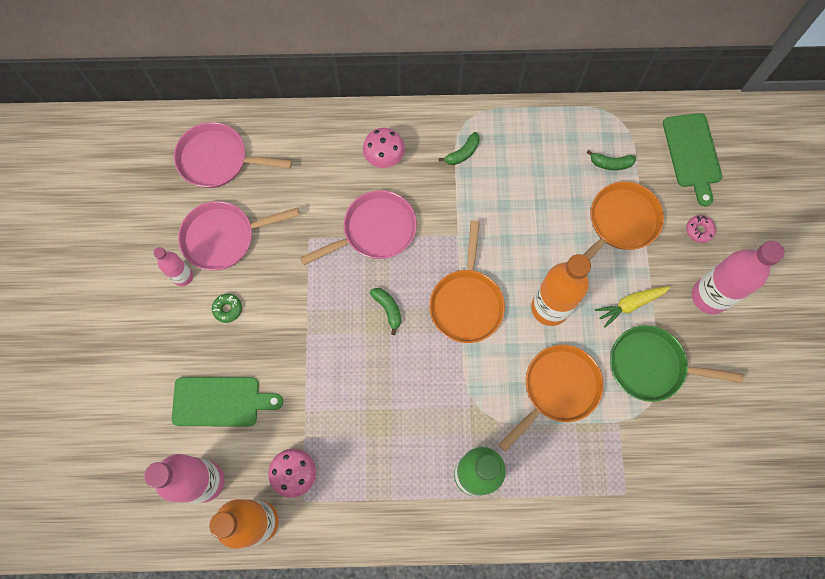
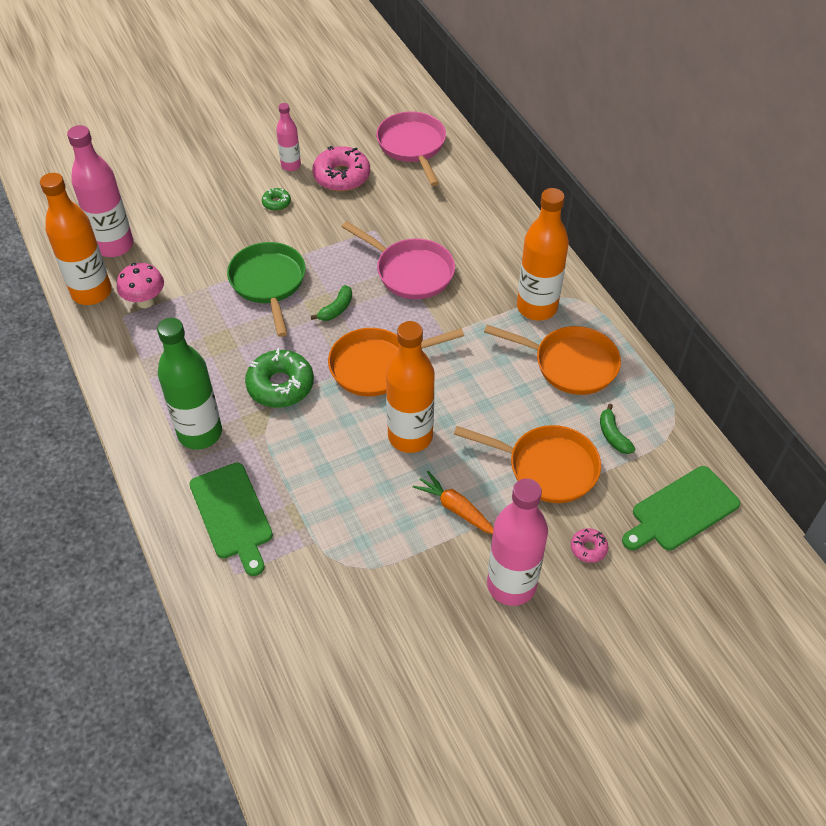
camera: 65 degrees right, 20 degrees down
(220, 401) = (189, 229): green cutting board -> green cutting board (232, 514)
(223, 237) = (341, 176): pink pan -> pink donut
(384, 158) = (490, 252): pink mushroom -> none
(452, 389) = (280, 385): none -> green donut
(462, 153) = (537, 307): green banana -> orange bottle
(557, 389) = (323, 473): orange pan -> orange pan (570, 364)
(630, 304) = (456, 509): yellow carrot -> orange carrot
(651, 366) = (394, 552): green pan -> green pan (269, 283)

